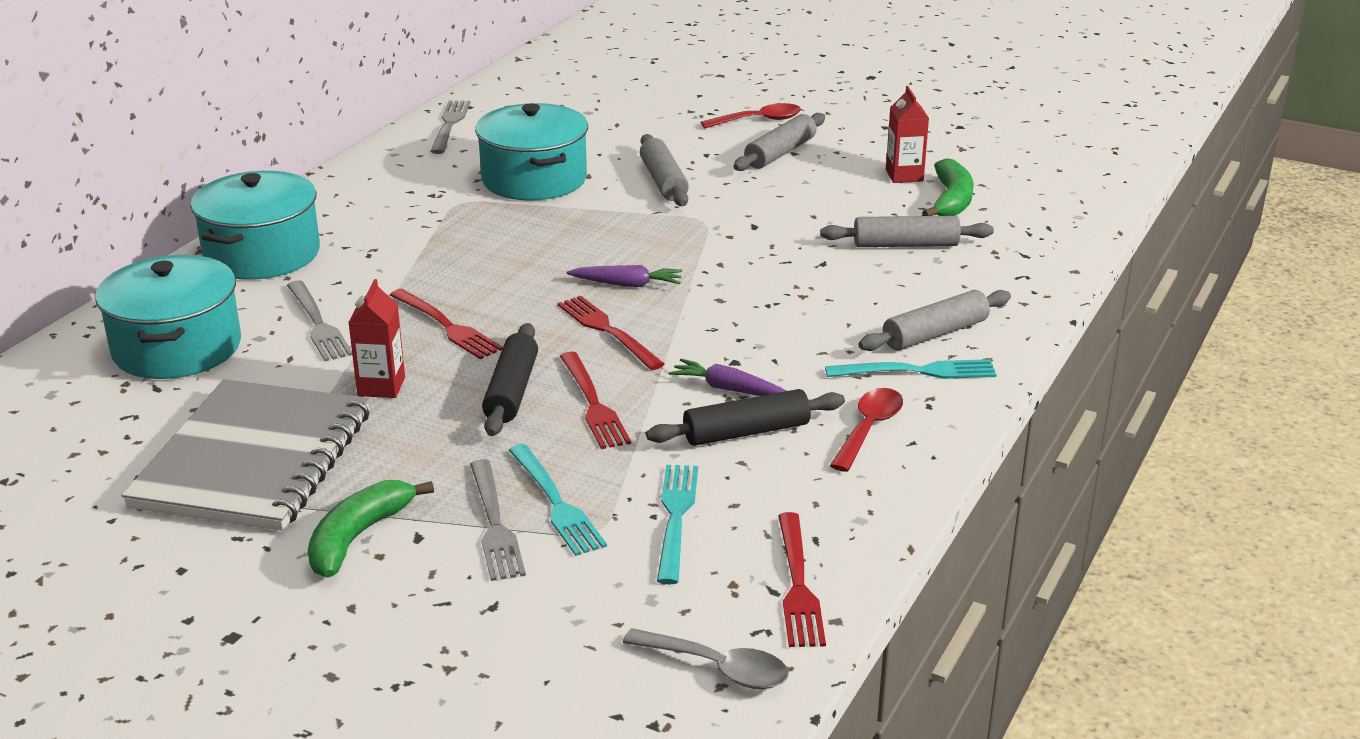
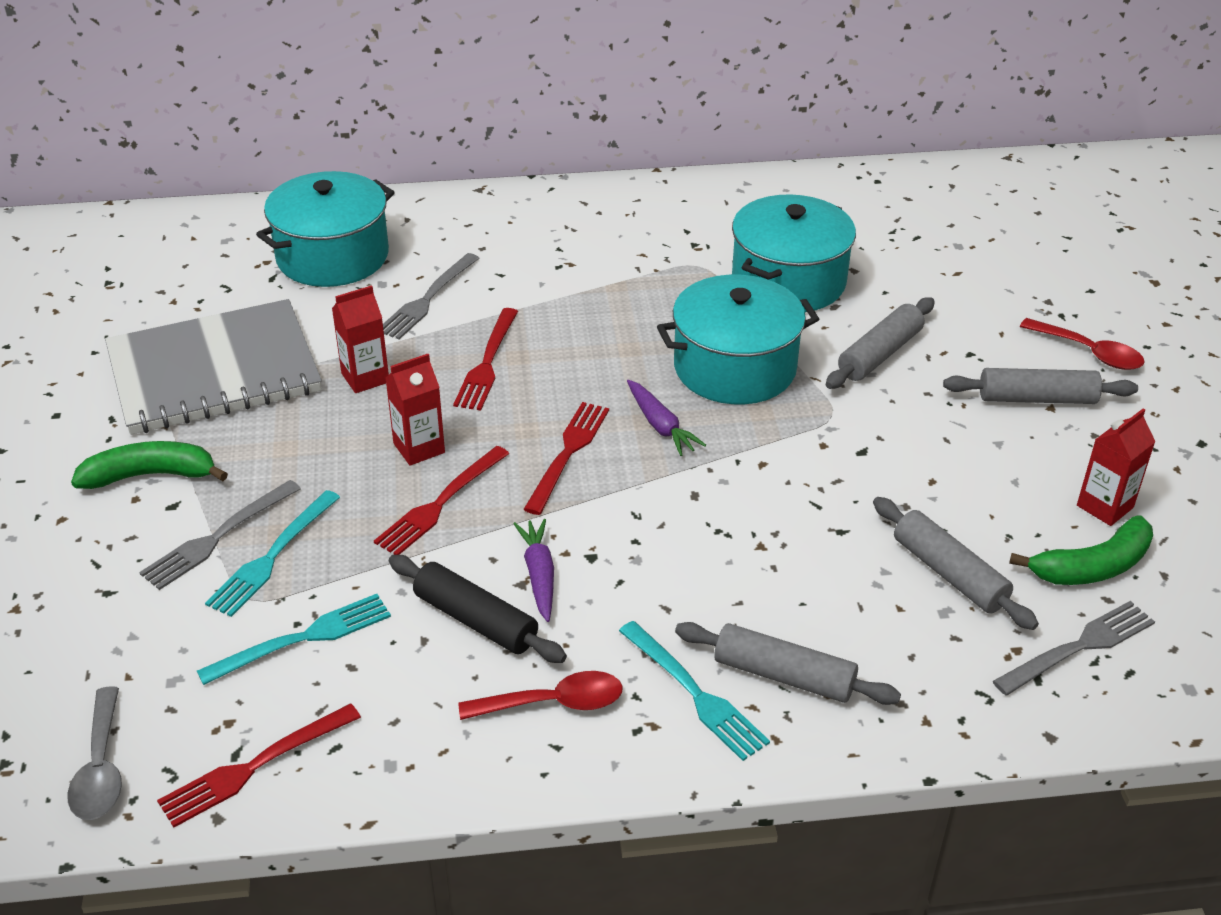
camera: 55 degrees right, 10 degrees up
(262, 254) = (504, 218): turquoise pot -> turquoise pot (734, 367)
(450, 124) = (829, 188): grey fork -> grey fork (1080, 646)
(511, 391) = (419, 448): black rolling pin -> red carton

